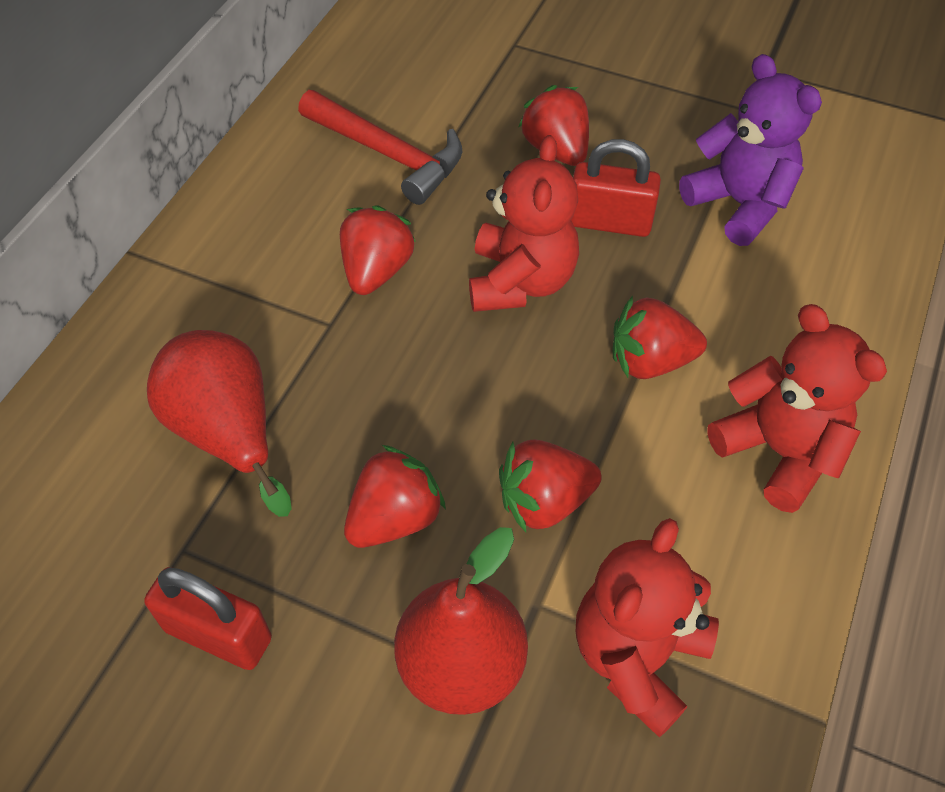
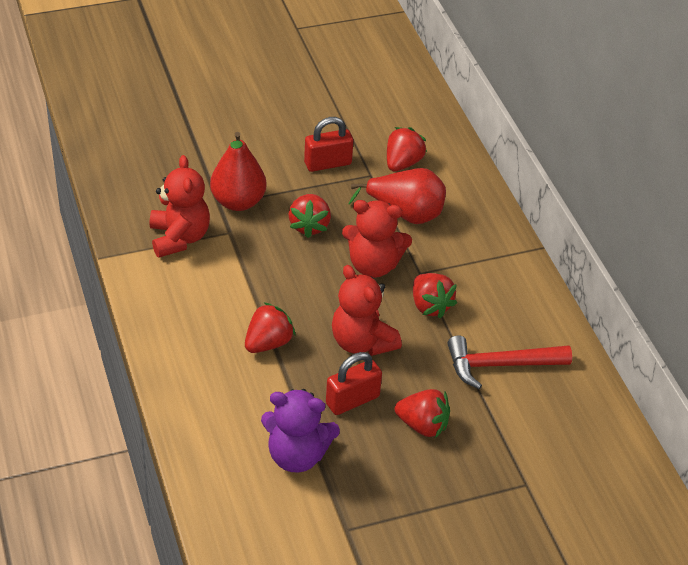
camera: 135 degrees right, 10 degrees down
(544, 501) = (259, 264): red strawberry -> red strawberry (402, 163)
(778, 451) = (180, 339): red teddy bear -> red teddy bear (373, 265)

